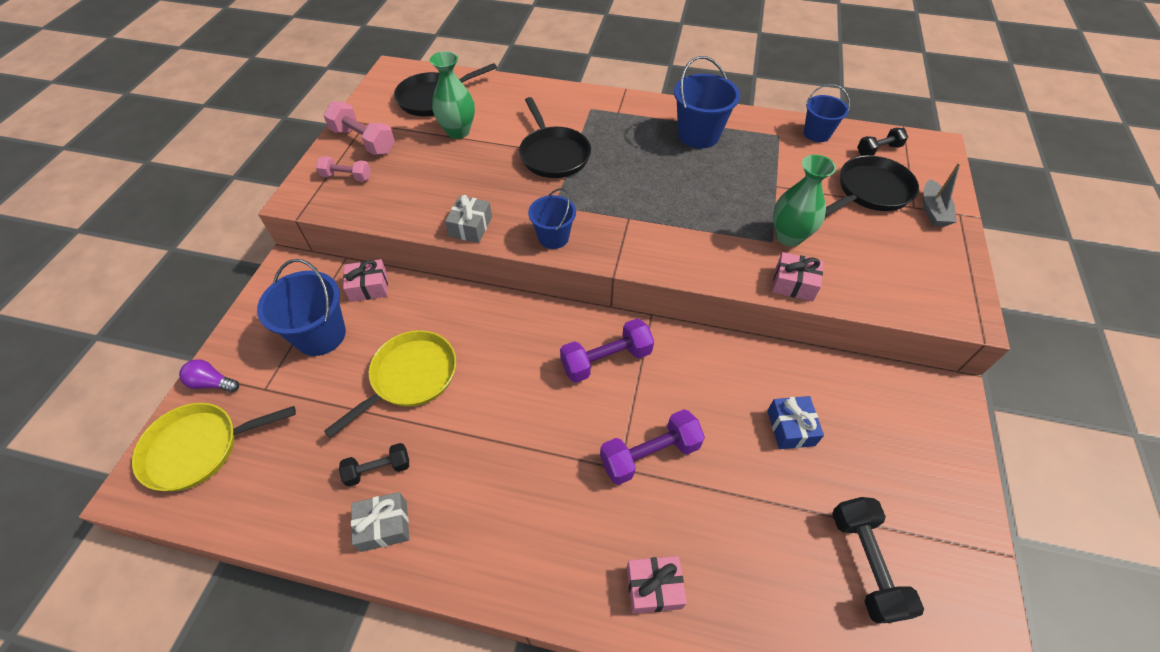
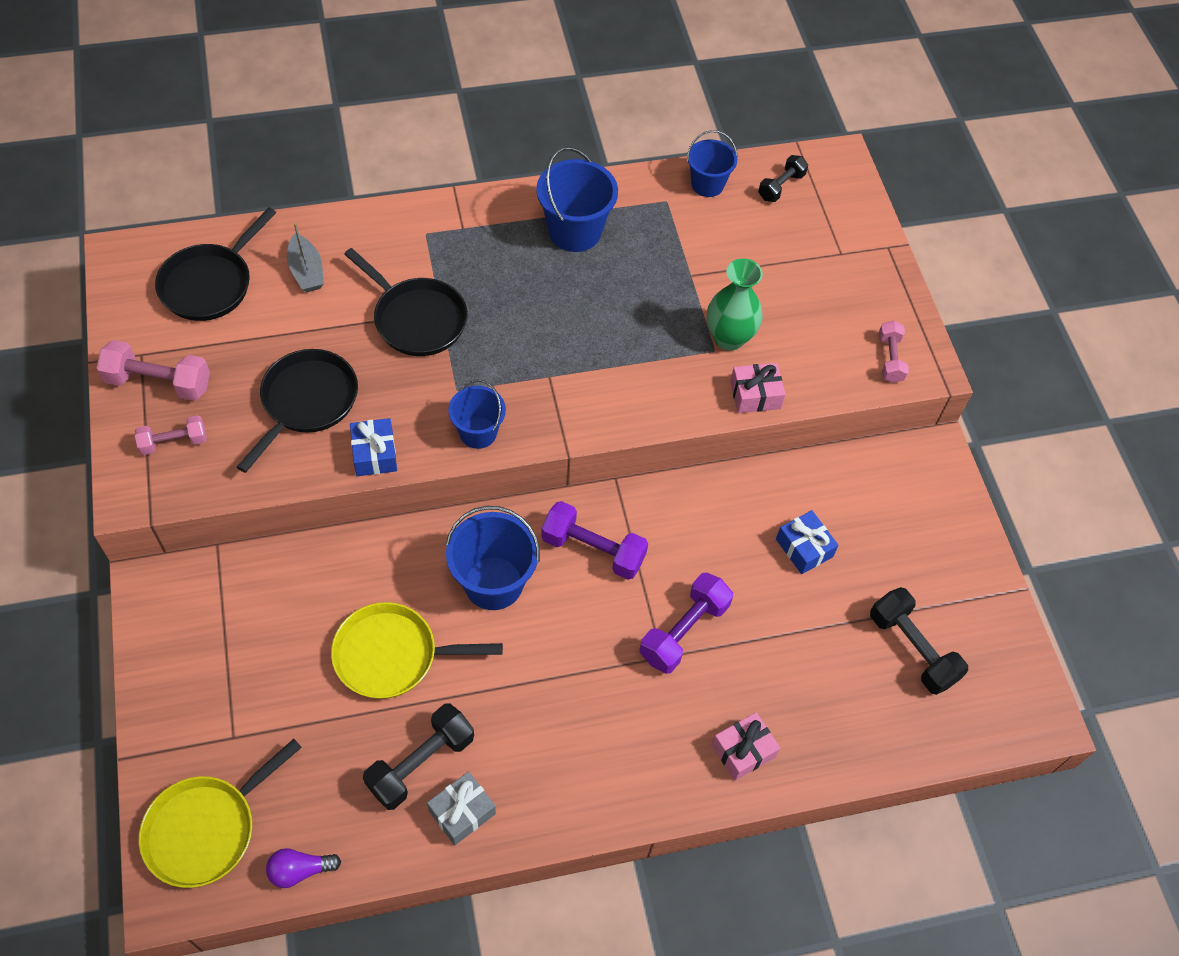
camera: 30 degrees left, 5 degrees up
(212, 383) = (165, 757): purple light bulb -> purple light bulb (300, 870)
(320, 335) = (254, 651): blue bucket -> blue bucket (493, 583)
(369, 287) = (273, 570): pink gift -> none
(378, 469) = (421, 763): black dumbbell -> black dumbbell, size x1.59
(410, 377) = (392, 655): yellow pan -> yellow pan turned 105 degrees counterclockwise
(458, 131) = (276, 325): green vase -> none
(470, 227) = (374, 454): grey gift -> blue gift
(606, 360) = (593, 550): purple dumbbell -> purple dumbbell turned 75 degrees clockwise
(870, 191) = (791, 248): black pan -> black pan (306, 402)
(932, 296) = (890, 359): none -> pink dumbbell
(933, 210) = (860, 252): grey boat -> grey boat (306, 271)

